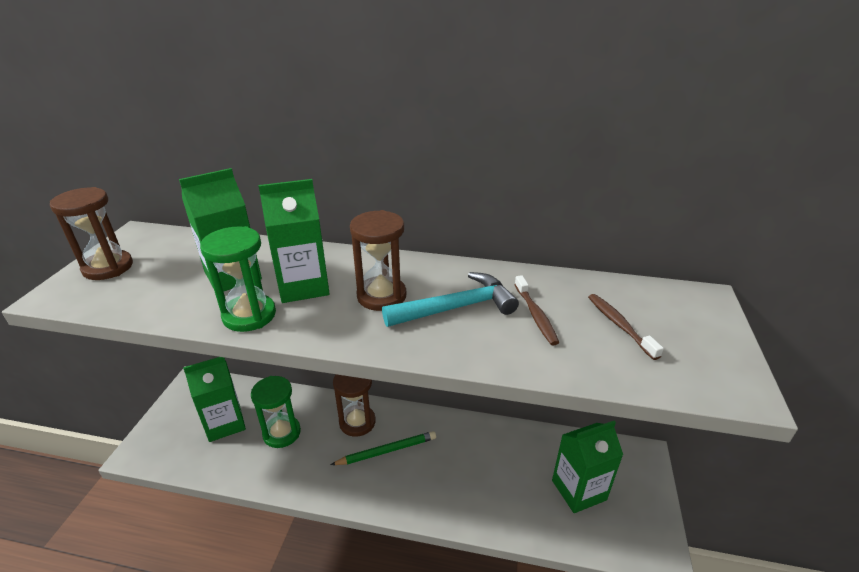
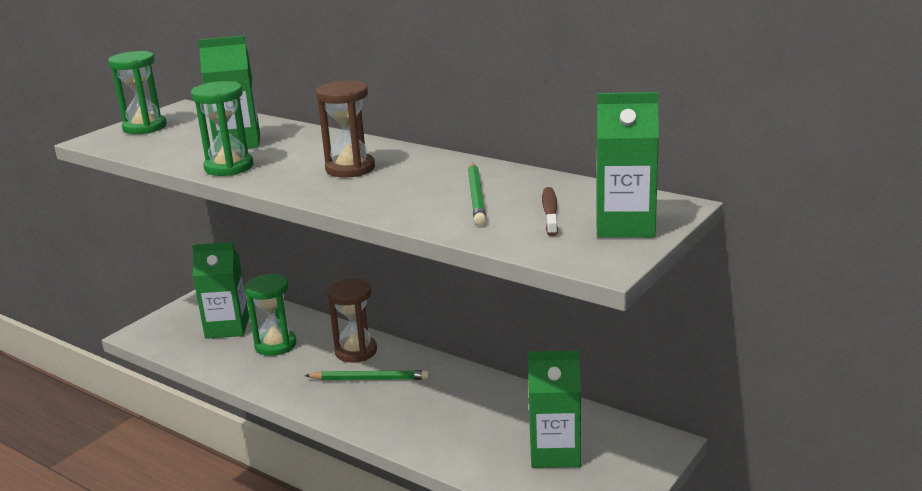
camera: 25 degrees right, 10 degrees down
(108, 267) = (145, 127): brown hourglass -> green hourglass
(303, 286) = (289, 155): green carton -> green carton (625, 226)
(456, 307) = (409, 183): turquoise hammer -> none
(535, 315) = (476, 196): brown toothbrush -> green pencil

